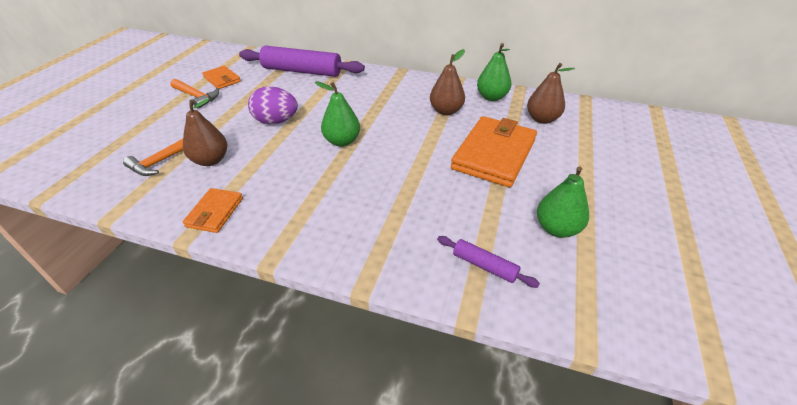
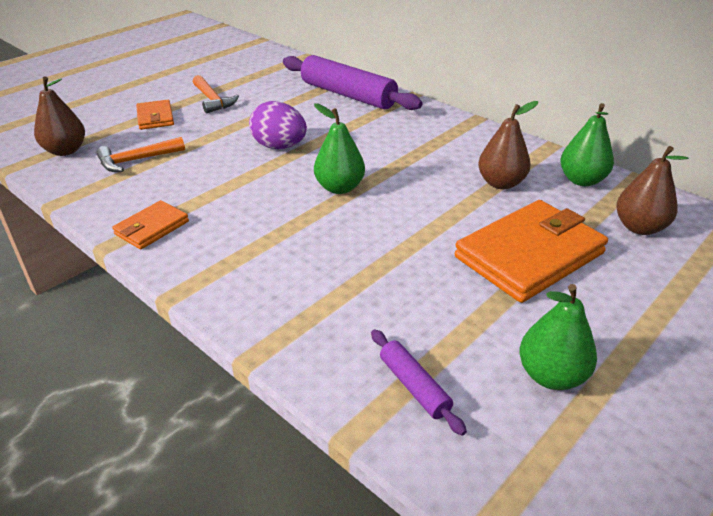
camera: 25 degrees right, 5 degrees down
(211, 160) = (183, 172): brown pear -> brown pear (65, 151)
(222, 79) = (251, 86): orange wallet -> orange wallet (155, 117)

